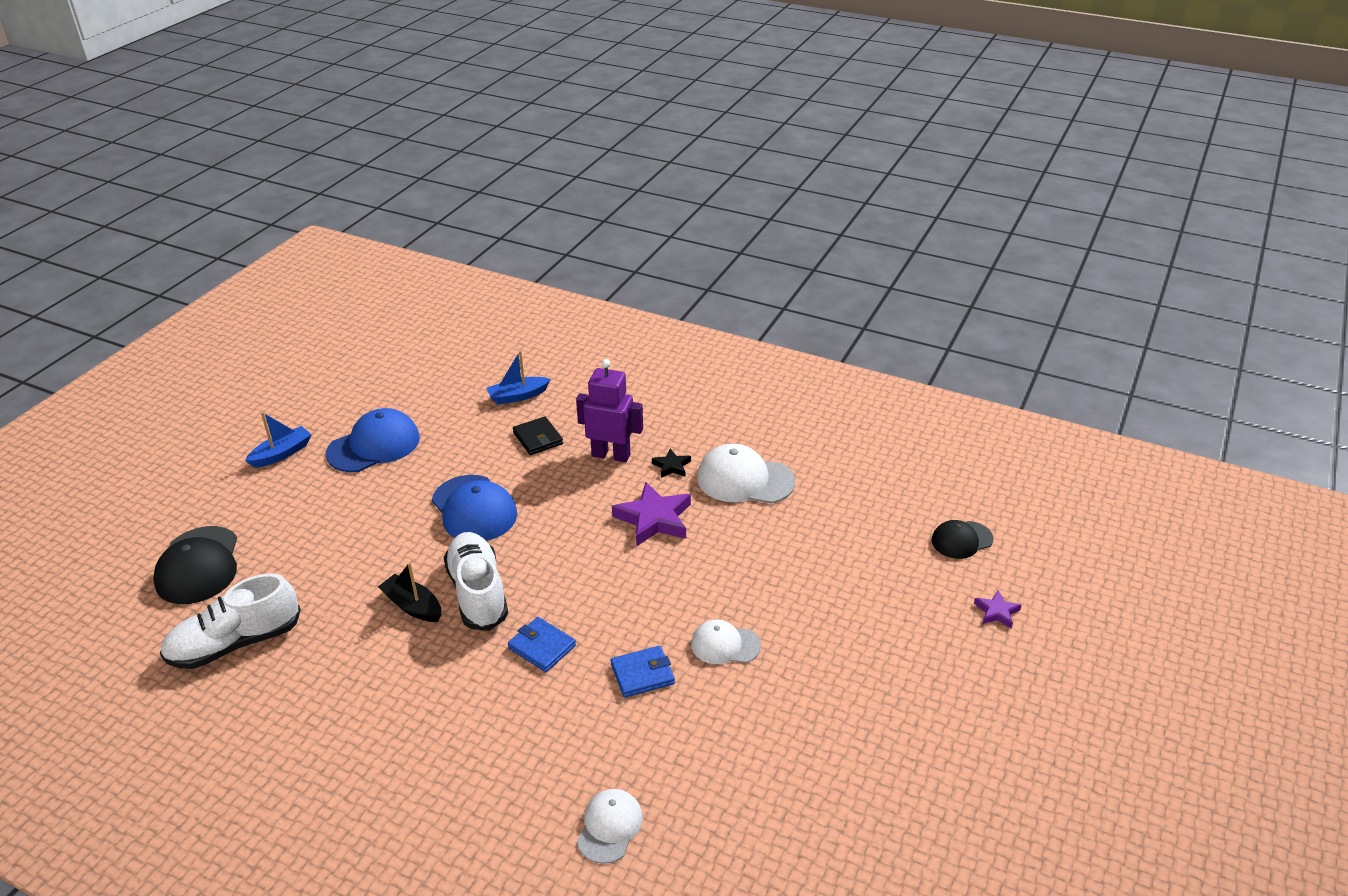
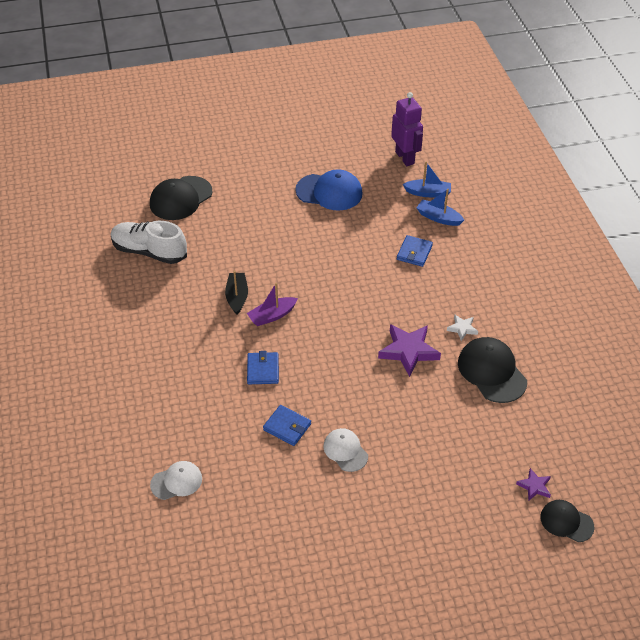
camera: 50 degrees right, 10 degrees up
(282, 454) = (283, 163): blue boat -> blue boat (428, 193)
(474, 509) = (329, 268): blue cap -> none
(478, 593) = (272, 316): white shoe -> purple boat
(538, 438) = (414, 253): black wallet -> blue wallet
(611, 455) = (439, 294): purple robot -> purple robot (405, 158)
(671, 466) = (462, 329): black star -> white star
(745, 480) = (491, 372): white cap -> black cap
(996, 612) = (518, 579): purple star -> purple star (534, 486)

